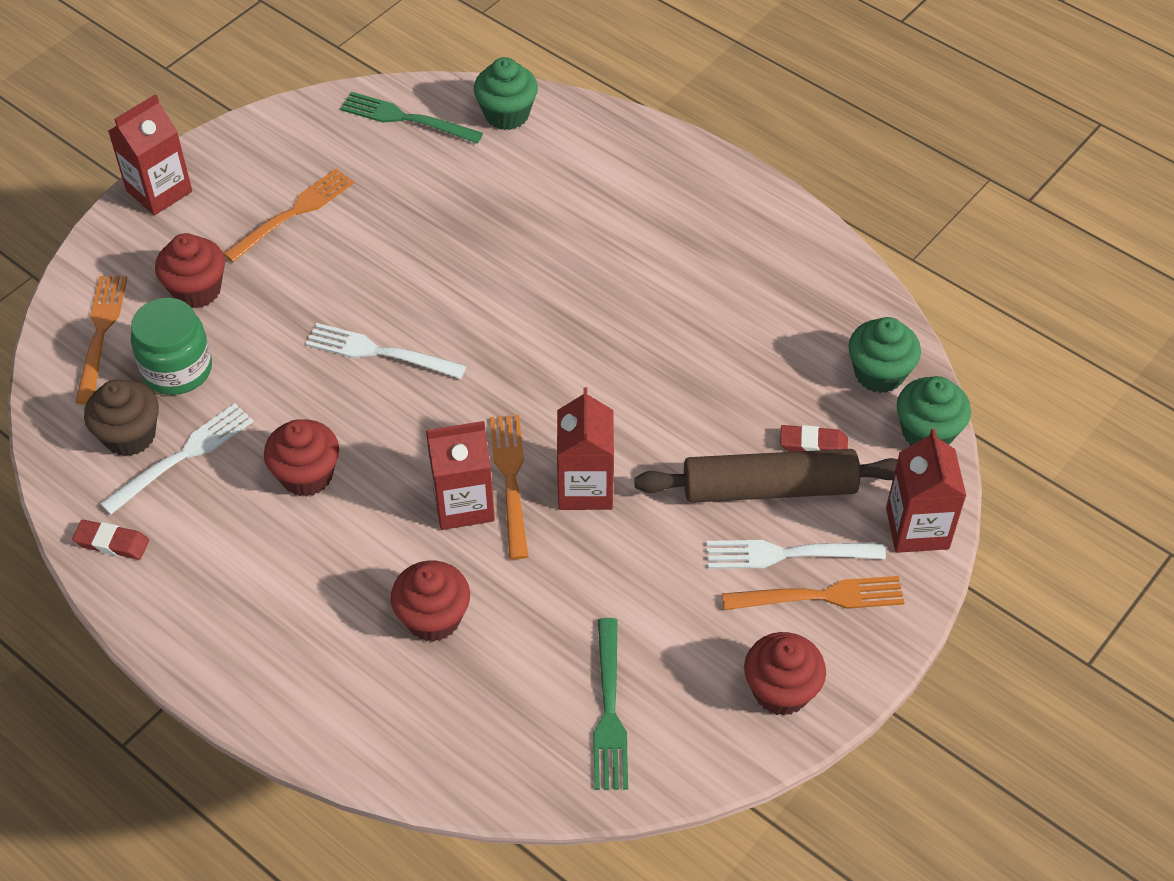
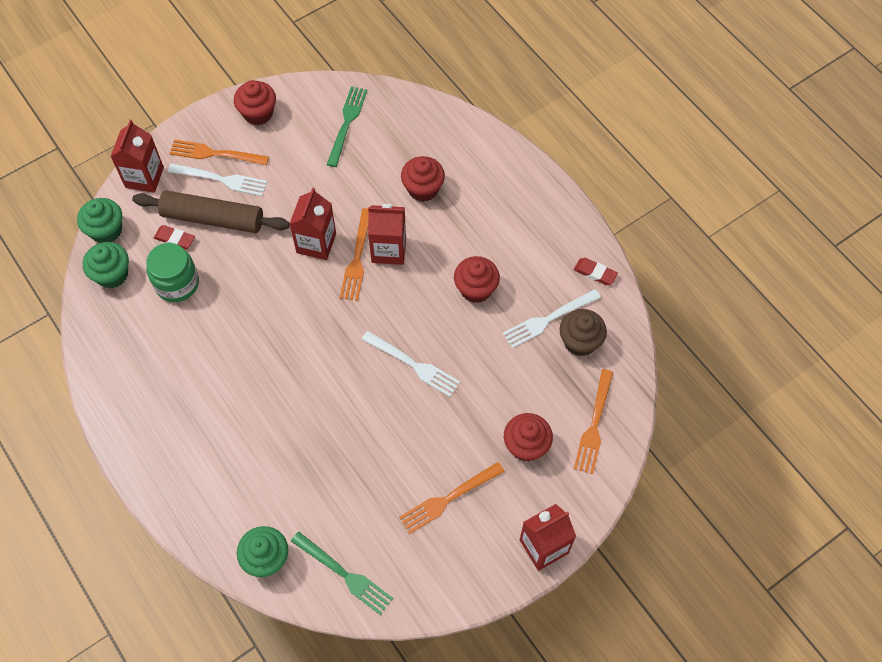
camera: 165 degrees left, 10 degrees up
(177, 369) = (545, 383): green jar -> green jar (177, 283)

